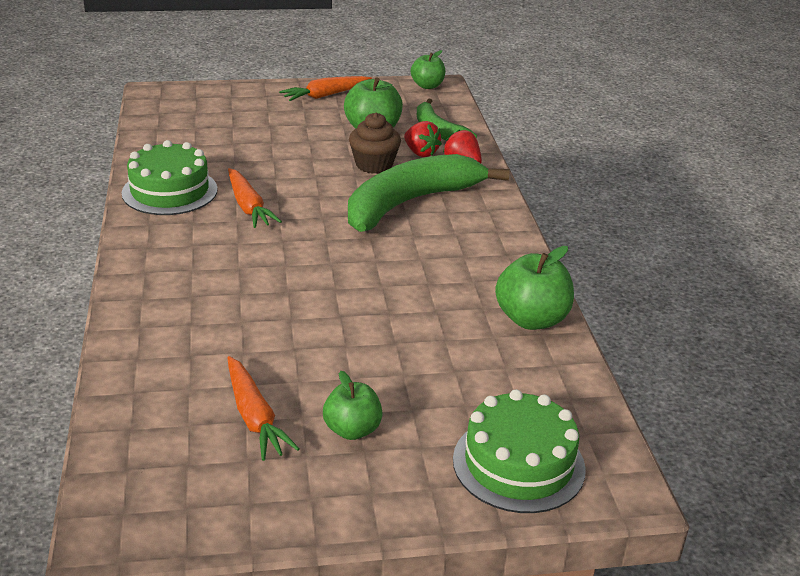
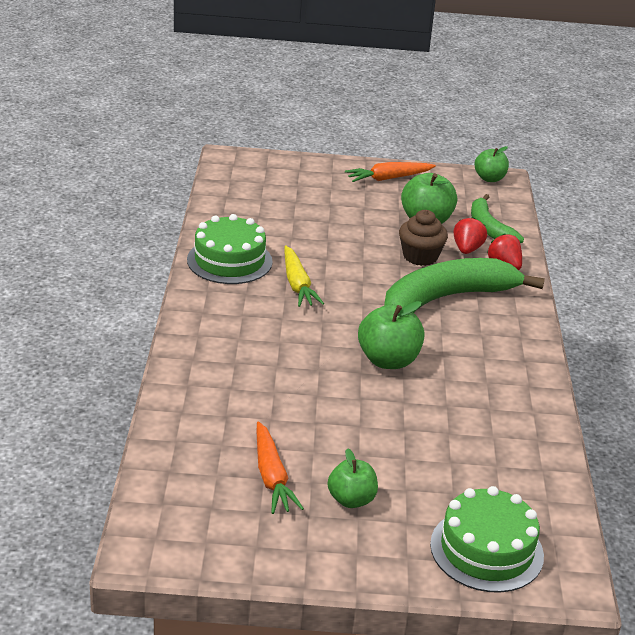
camera: 10 degrees right, 0 degrees up
(248, 207) = (297, 284): orange carrot -> yellow carrot
(420, 153) = (467, 249): red strawberry -> red strawberry turned 135 degrees counterclockwise
(531, 319) = (531, 425): green apple -> green apple (388, 360)

